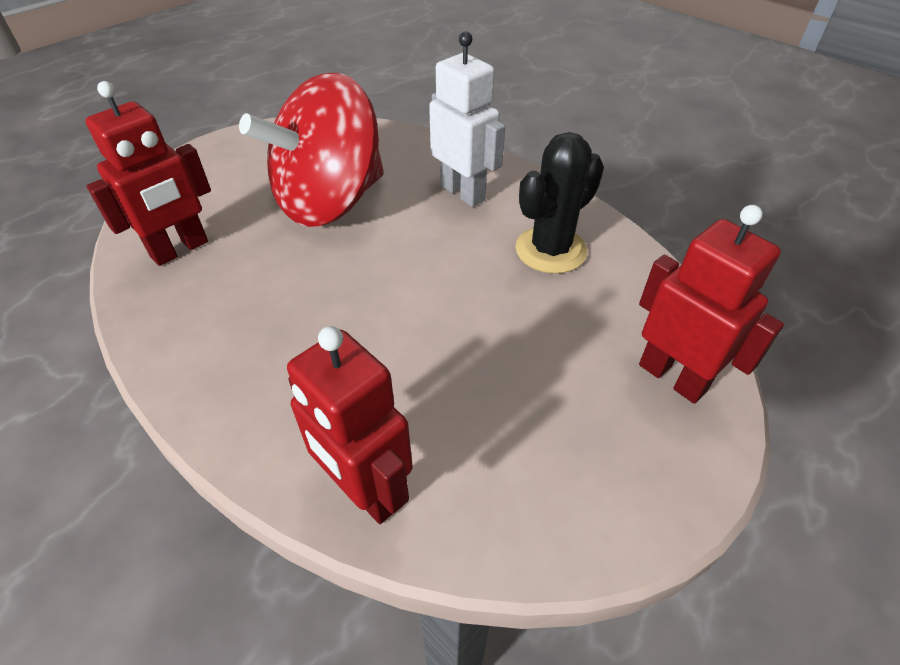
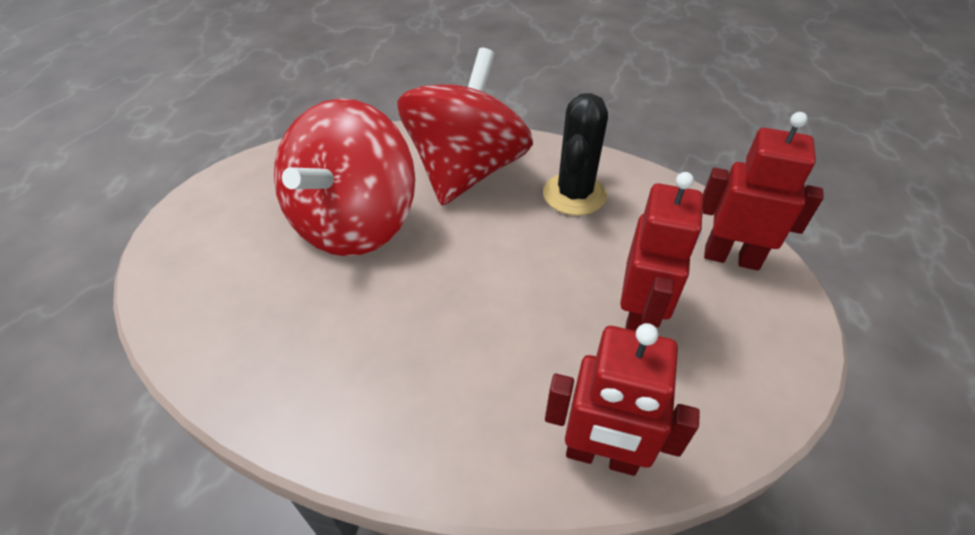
camera: 30 degrees left, 0 degrees up
(180, 250) = (243, 330): red robot -> red robot (639, 317)
(463, 193) = (466, 171): white robot -> red spinning top

